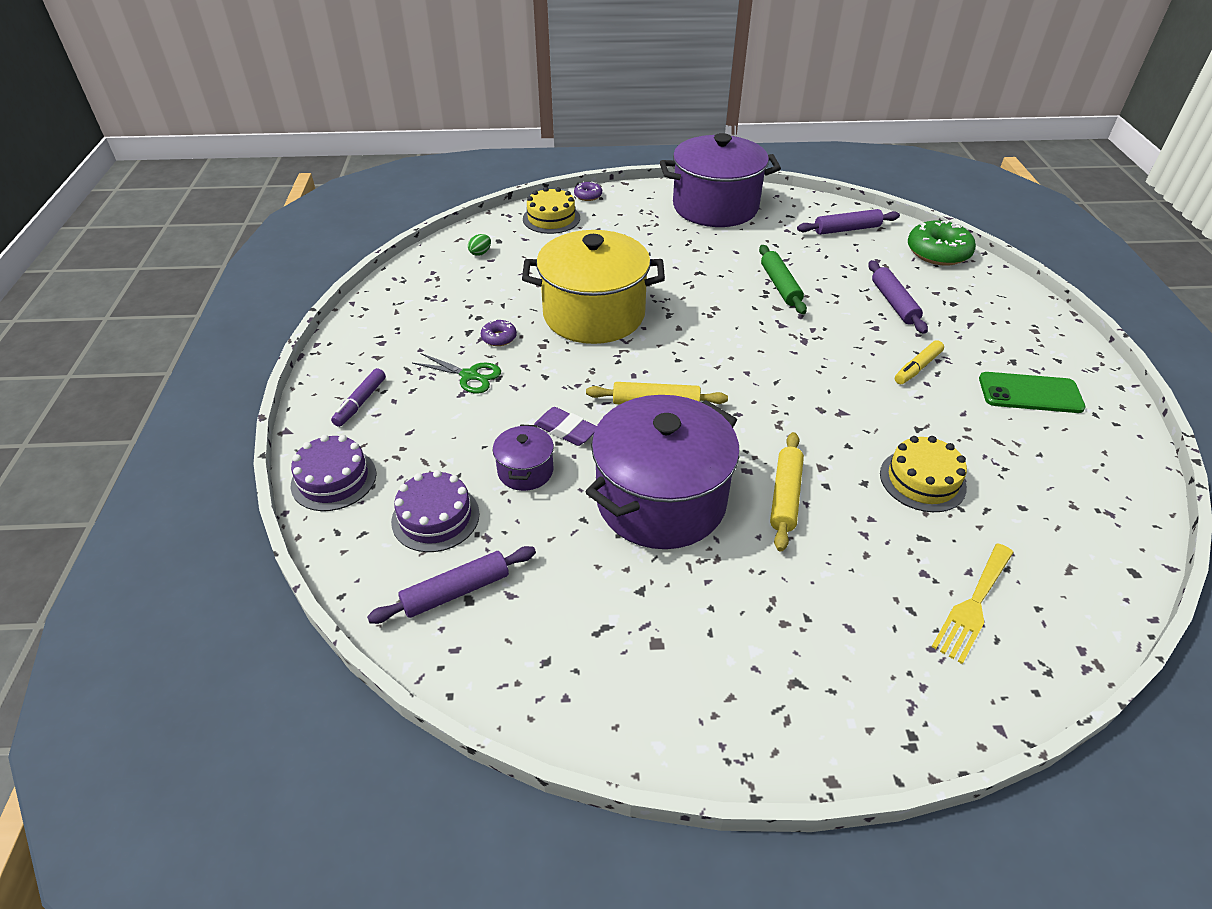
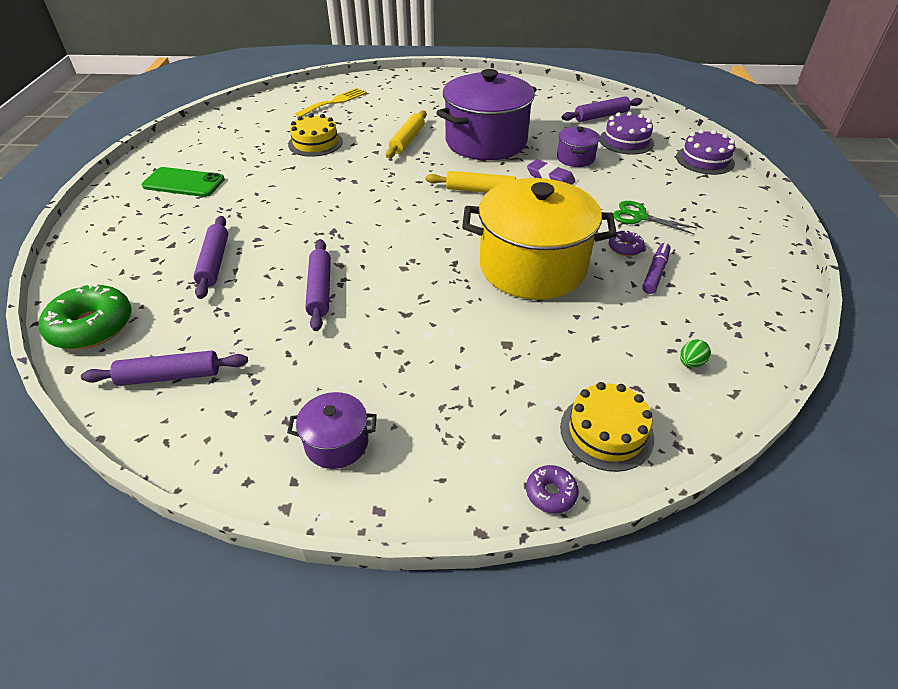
camera: 175 degrees left, 0 degrees up
(360, 402) = (721, 202): purple marker -> purple marker (655, 273)
(715, 207) = (337, 443): purple pot -> purple pot, size x0.45
(780, 286) = (320, 290): green rolling pin -> purple rolling pin
(917, 368) = (252, 204): yellow marker -> none

